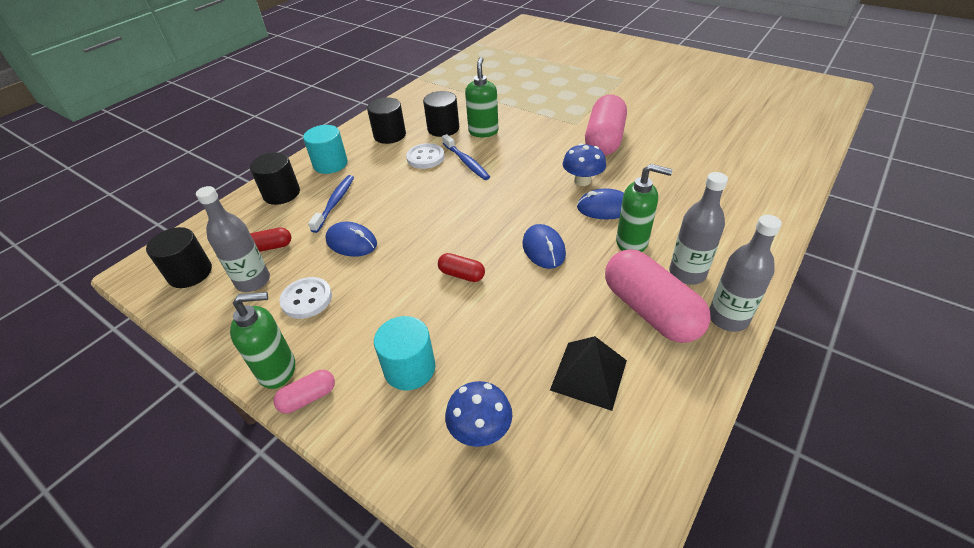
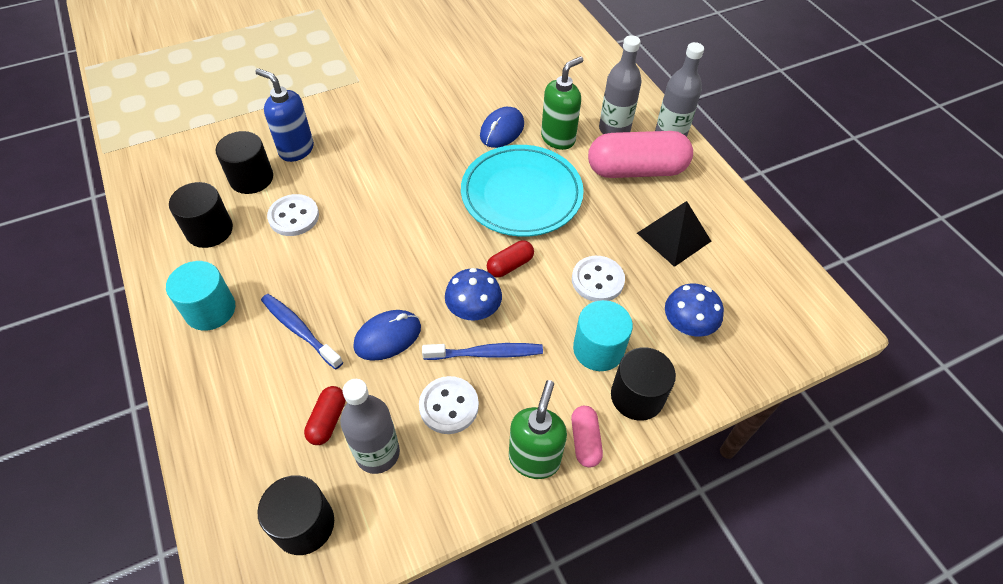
camera: 65 degrees left, 10 degrees up
(281, 193) = (224, 381): black cylinder -> black cylinder (637, 396)
(466, 162) = (339, 187): blue toothbrush -> blue toothbrush (486, 353)
(483, 131) = (296, 150): green soap dispenser -> blue soap dispenser
(487, 337) = (597, 280): none -> white button
(543, 249) = (521, 194): blue mouse -> turquoise plate
(582, 181) = (452, 123): blue mushroom -> blue mushroom (473, 310)
(604, 140) = (406, 77): pink capsule -> none

